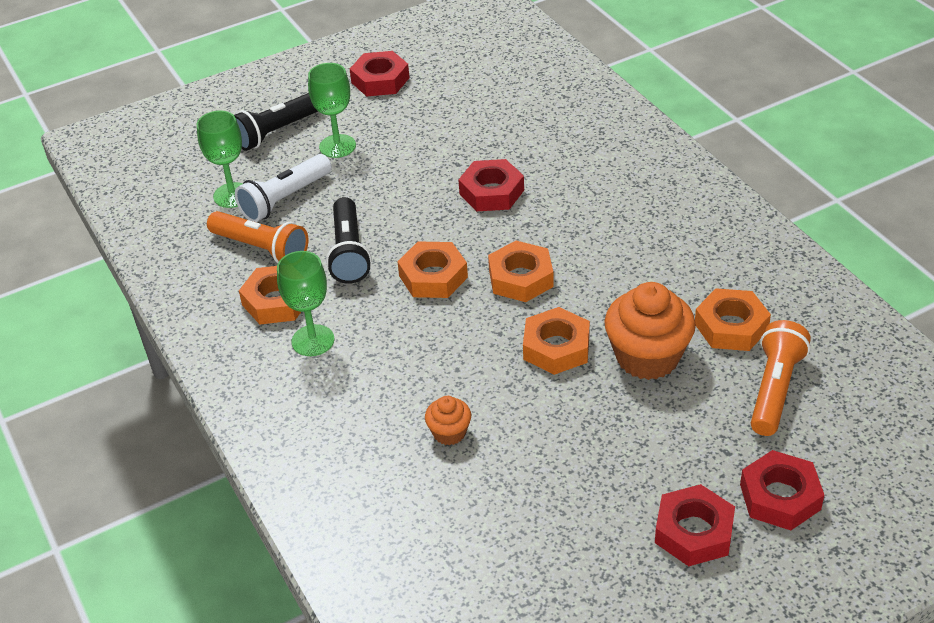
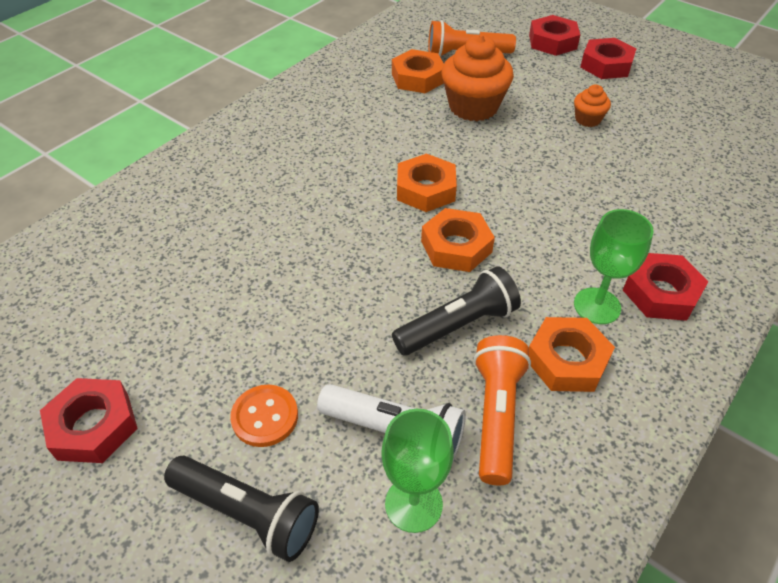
camera: 115 degrees left, 5 degrees up
(337, 146) = (265, 417): green goblet -> orange button
(449, 433) = (623, 183): orange cupcake -> orange cupcake (587, 119)
(491, 192) = (309, 241): red nut -> red nut (661, 293)
(556, 347) = (494, 151): orange nut -> none

